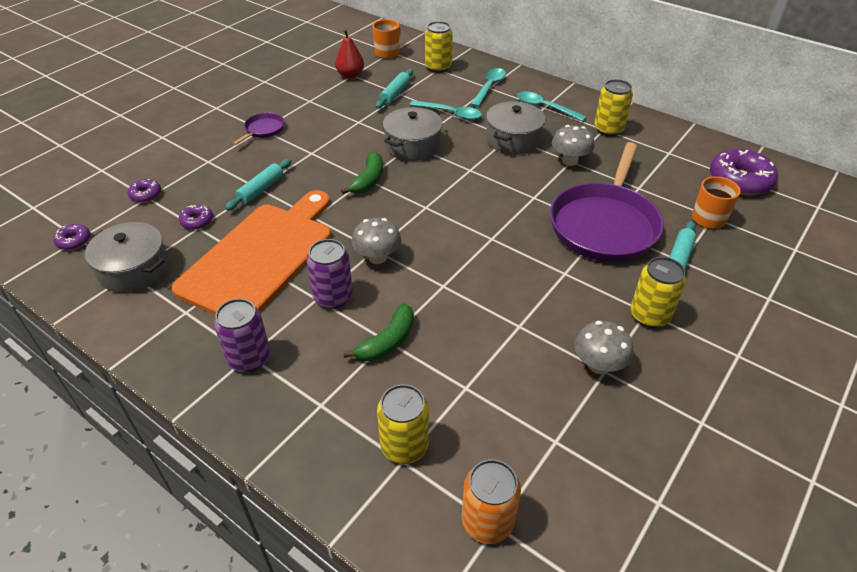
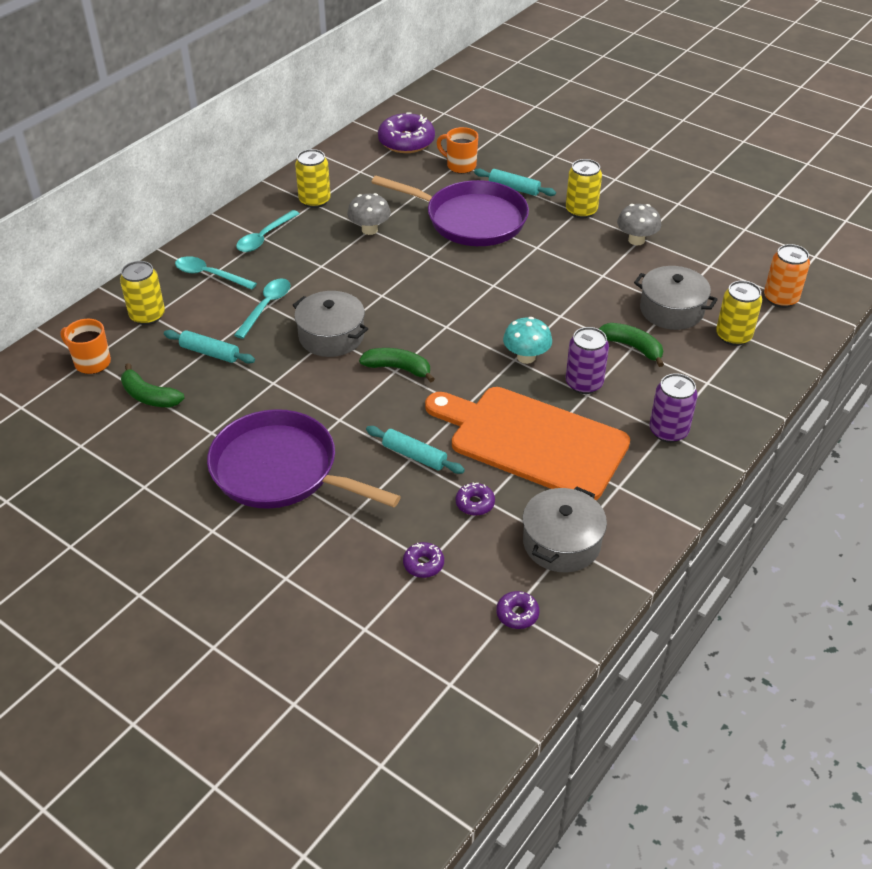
camera: 90 degrees left, 0 degrees up
(263, 130) = (280, 470): purple pan -> purple pan, size x2.32
(350, 75) = (149, 396): red pear -> green banana
(377, 257) = (526, 357): grey mushroom -> turquoise mushroom
(513, 139) = (326, 263): grey pot -> grey pot (671, 310)

